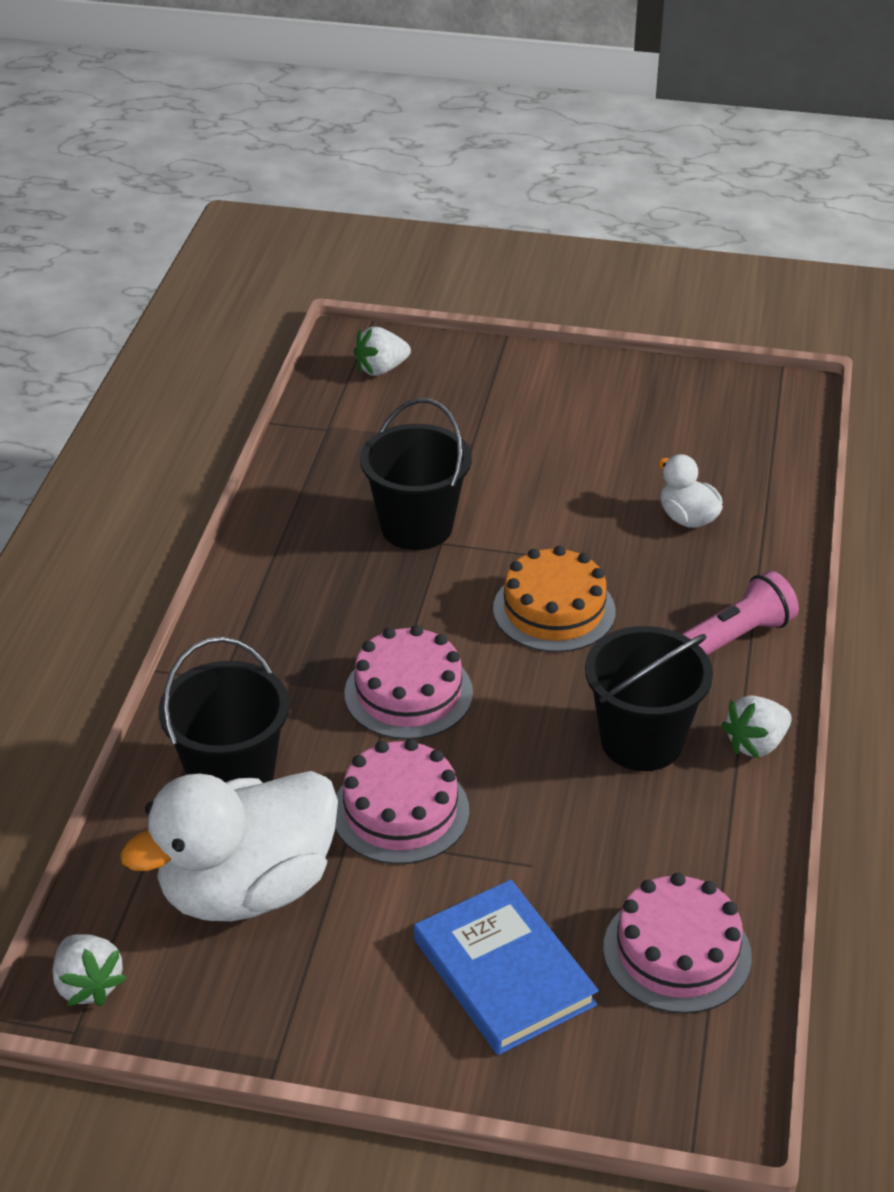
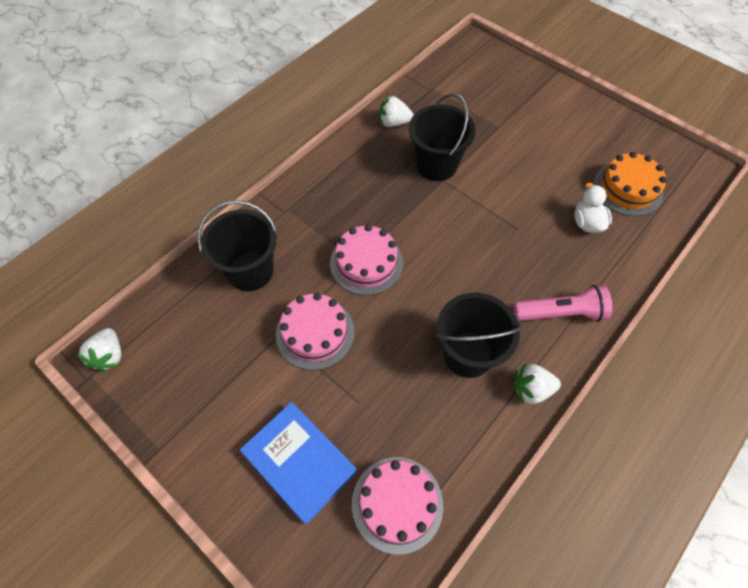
camera: 30 degrees right, 20 degrees up
(247, 888) = (214, 339): white duck -> none
(381, 369) = (480, 65): white strawberry -> white strawberry (394, 122)
(503, 972) = (299, 462): blue book -> blue book turned 45 degrees counterclockwise
(554, 610) = (474, 248): orange cake -> orange cake (628, 188)

